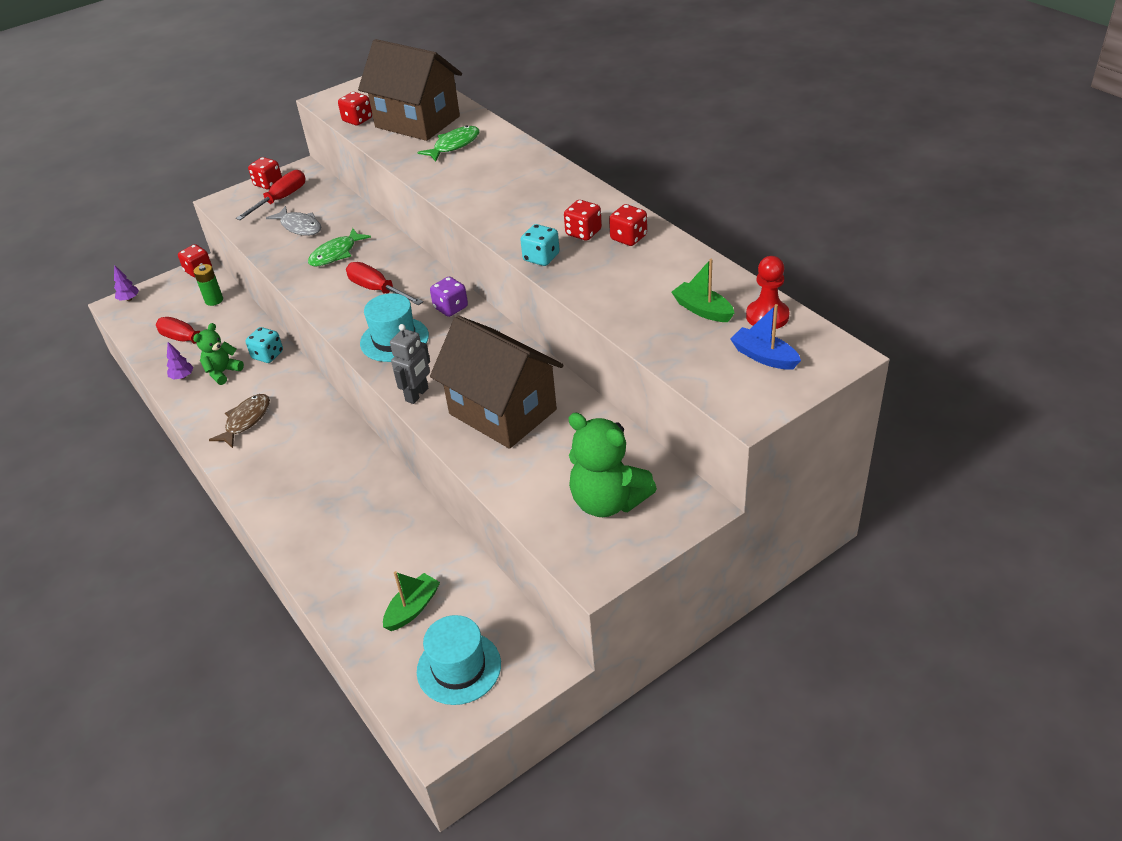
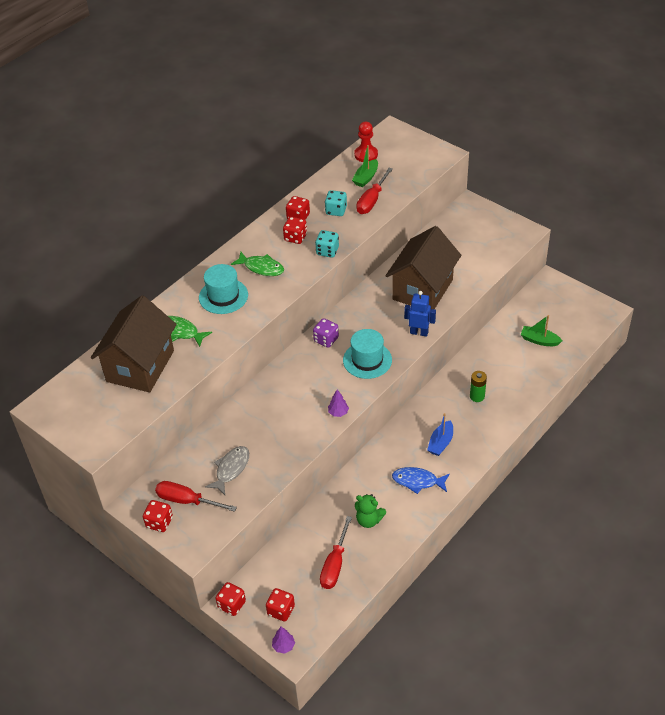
camera: 105 degrees left, 5 degrees up
(182, 377) = (380, 547): purple tree -> purple tree (338, 413)
(214, 300) = (276, 570): green battery -> green battery (477, 396)
(246, 420) = (417, 481): brown fish -> blue fish
(268, 355) = (342, 497): turquoise dice -> turquoise dice (336, 211)
(336, 254) = (268, 429): green fish -> green fish (261, 268)
(357, 120) = (136, 409): red dice -> red dice (281, 610)
(377, 289) = (312, 387): red screwdriver -> red screwdriver (371, 201)
(417, 395) = (419, 332): grey robot -> blue robot
(459, 667) = (567, 312): turquoise hat -> turquoise hat (223, 296)
(608, 501) = (477, 234): green teddy bear -> none
(764, 356) = (400, 152): blue boat -> blue boat (440, 443)

